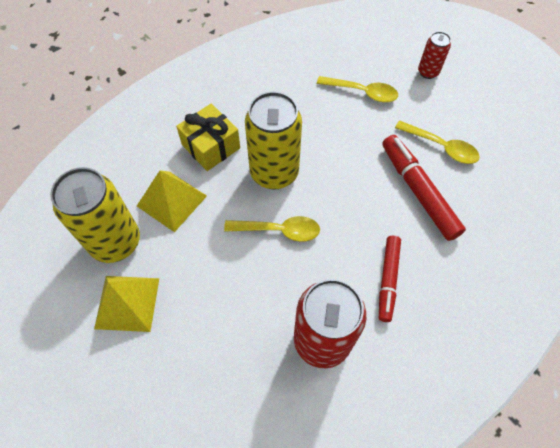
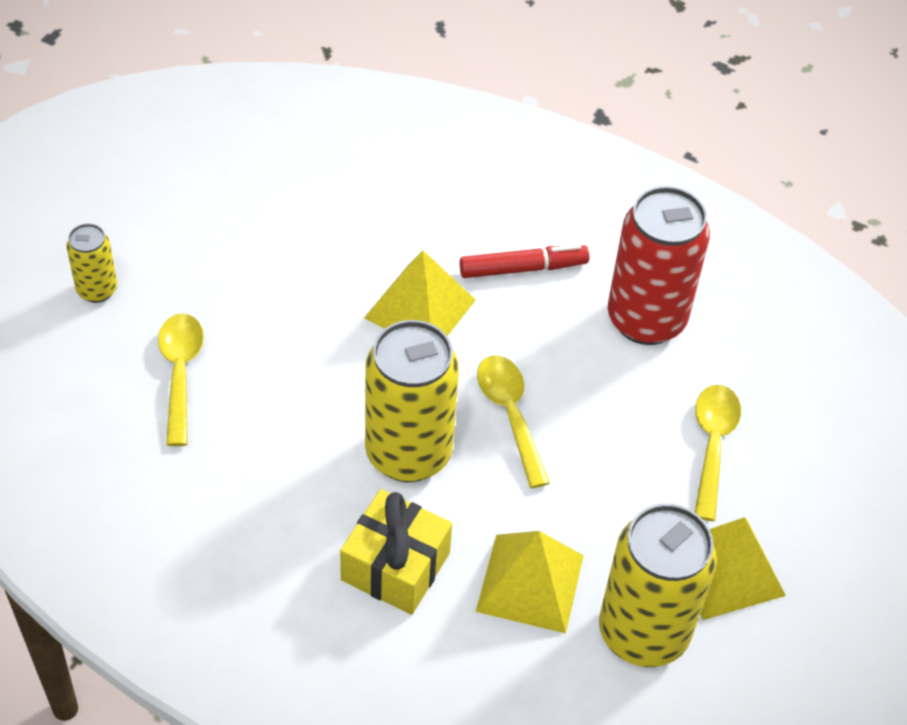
camera: 115 degrees left, 10 degrees down
(372, 210) = (420, 308): none -> yellow pyramid
(418, 191) = (359, 261): red marker -> none
(428, 72) = (97, 290): red can -> yellow can
(441, 147) = (261, 246): yellow spoon -> yellow spoon (712, 445)

